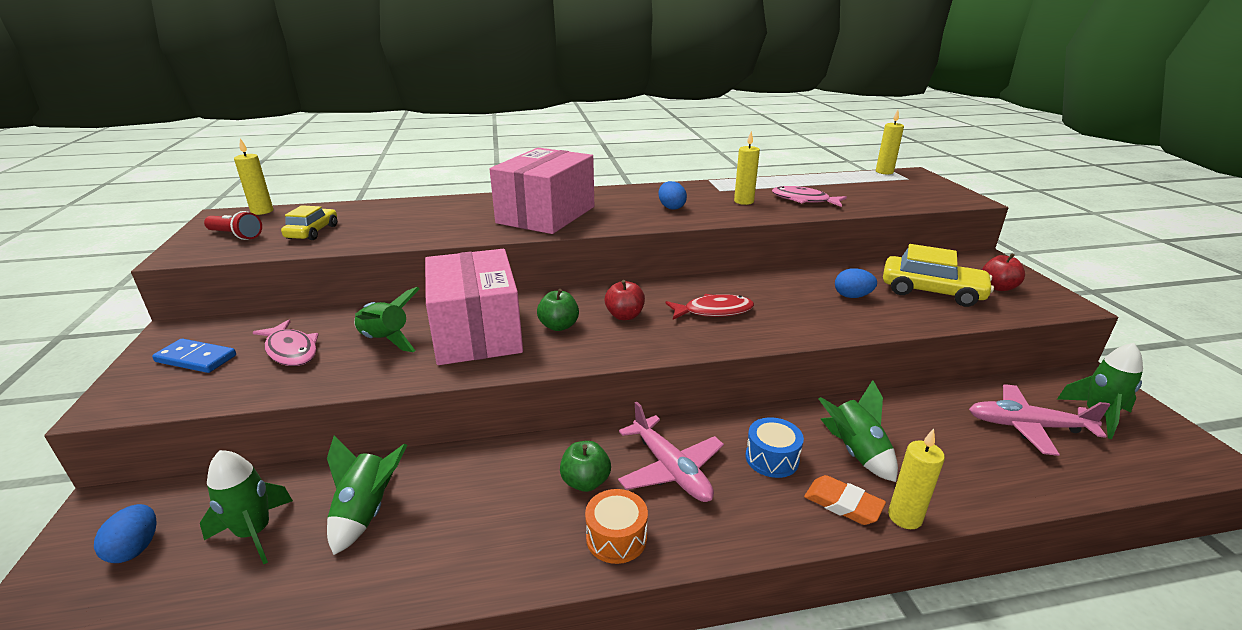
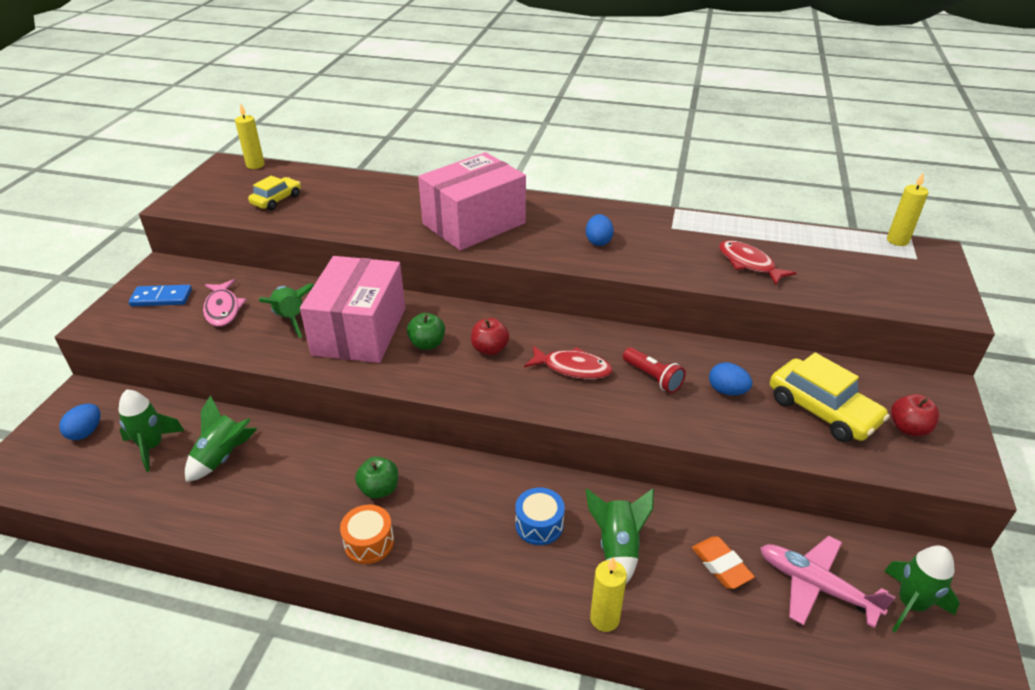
camera: 25 degrees right, 10 degrees up
(196, 359) = (161, 298): blue domino -> blue domino turned 45 degrees counterclockwise
(236, 235) = (222, 191): red flashlight -> red flashlight (652, 377)
(670, 469) = (450, 503): pink plane -> none
(743, 201) = (681, 250): yellow candle -> none
(803, 200) = (749, 264): pink fish -> red fish
(843, 504) = (563, 586): orange eraser -> orange eraser (721, 565)

